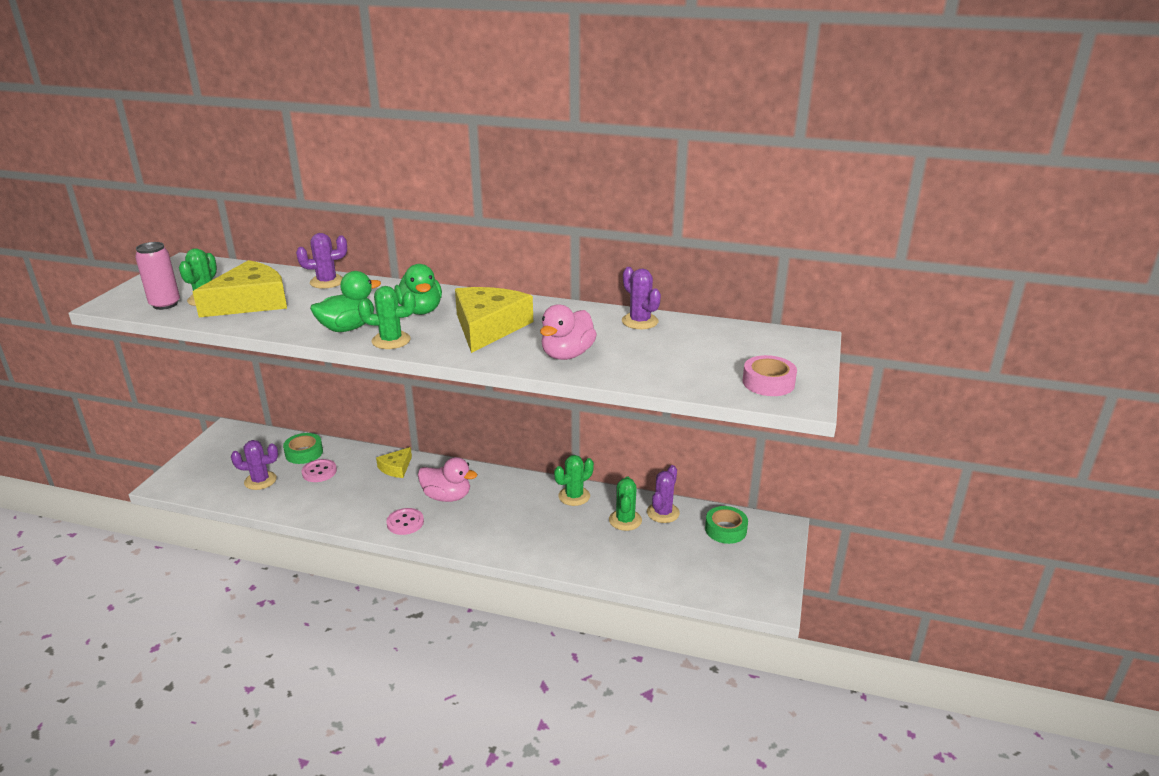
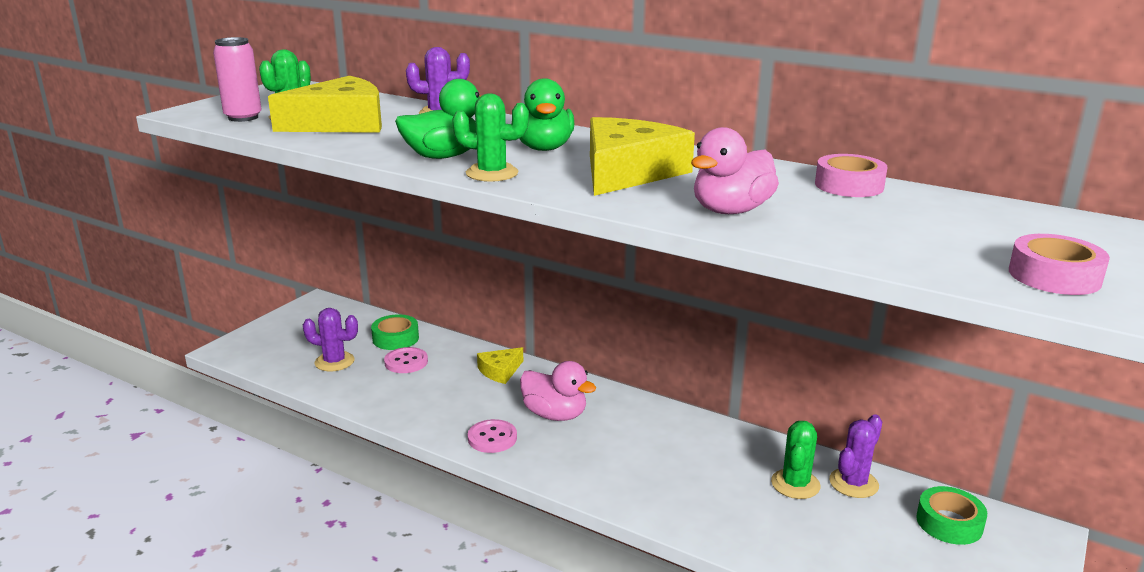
camera: 15 degrees right, 5 degrees down
(574, 496) = (727, 441): green cactus -> none
(640, 321) = (849, 185): purple cactus -> pink tape

